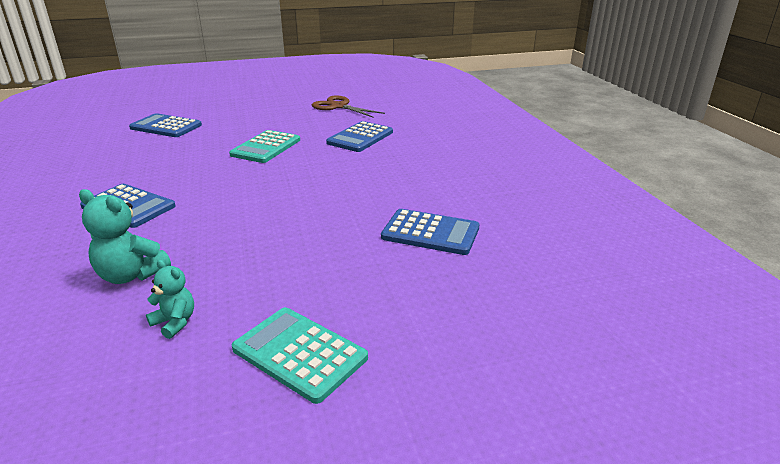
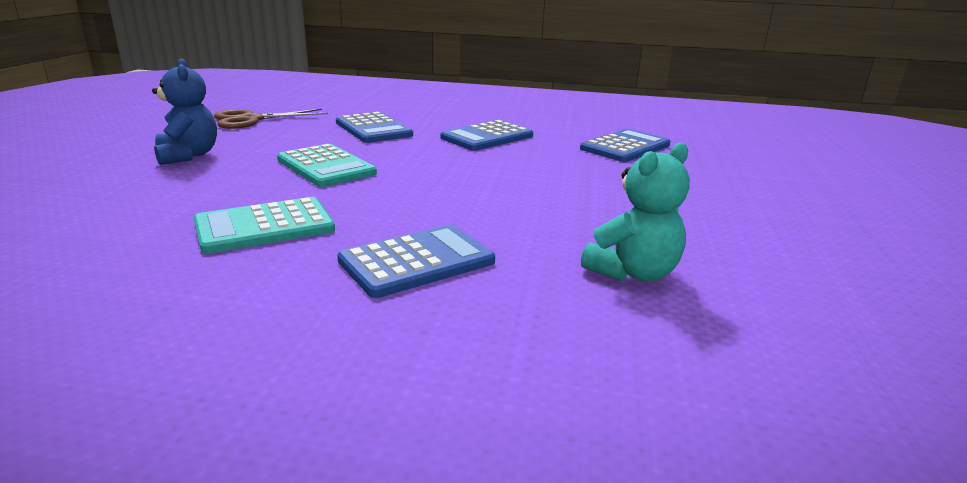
camera: 65 degrees left, 5 degrees down
(166, 126) = (99, 210): blue calculator -> blue calculator (487, 137)
(175, 322) = (748, 258): turquoise teddy bear -> none
(255, 116) = (188, 156): none -> blue teddy bear
(299, 353) = (805, 215): turquoise calculator -> turquoise calculator (264, 226)

